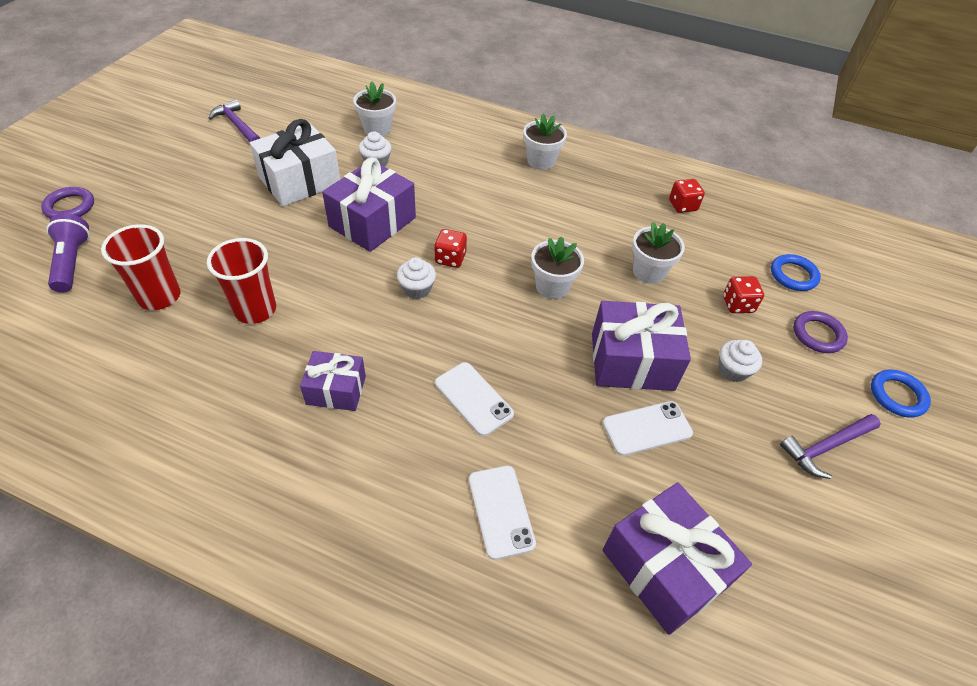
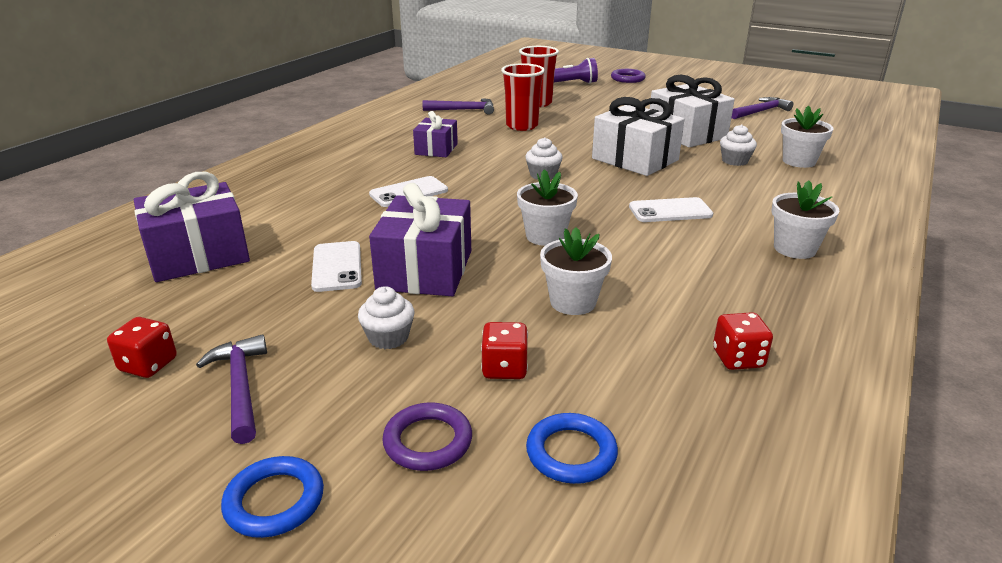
camera: 100 degrees right, 20 degrees down
(173, 377) = (464, 110): none -> purple hammer
(372, 222) = (635, 159): purple gift -> white gift
(450, 258) = (586, 189): red dice -> red dice (148, 365)
(501, 511) = (298, 197): white phone -> white phone (670, 211)

